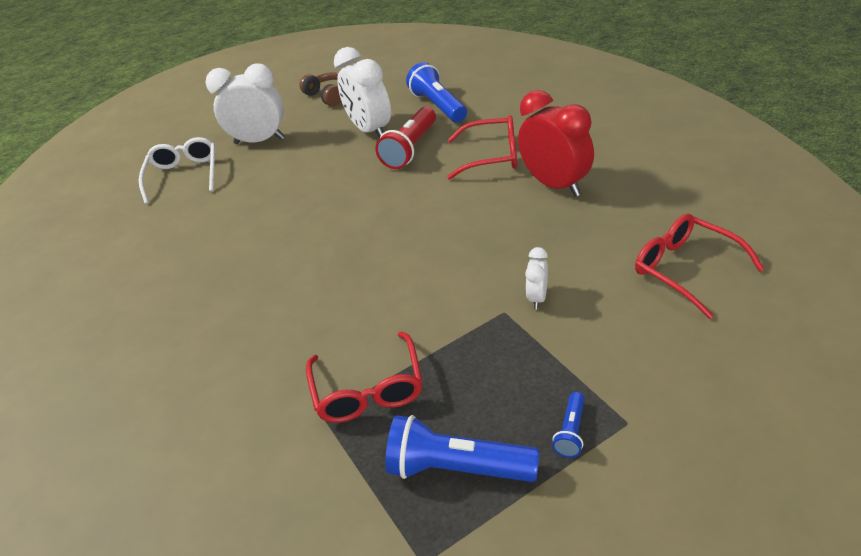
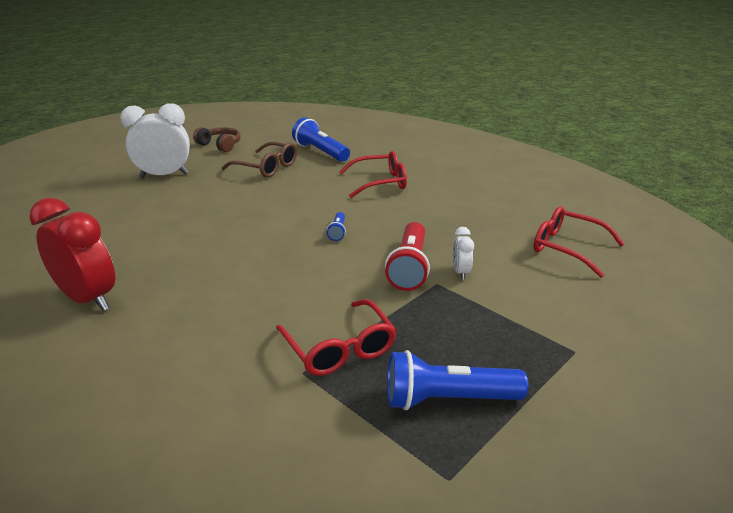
camera: 20 degrees left, 10 degrees down
(184, 175) = (94, 200): white glasses -> none
(370, 131) = (267, 168): white clock -> brown glasses
(411, 149) = (308, 179): red flashlight -> red flashlight (409, 267)
(555, 185) = (440, 199): red clock -> red clock (88, 299)
(571, 432) = (533, 362): blue flashlight -> blue flashlight (338, 232)

